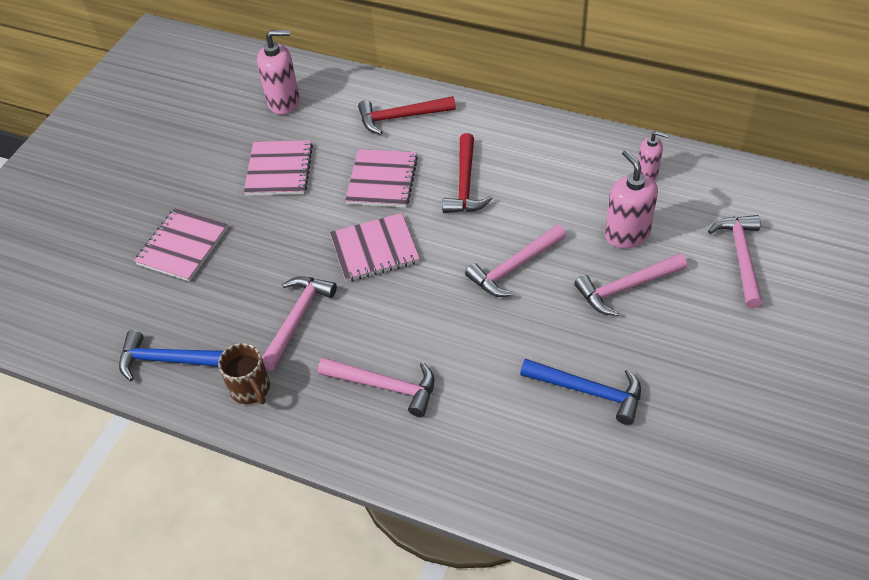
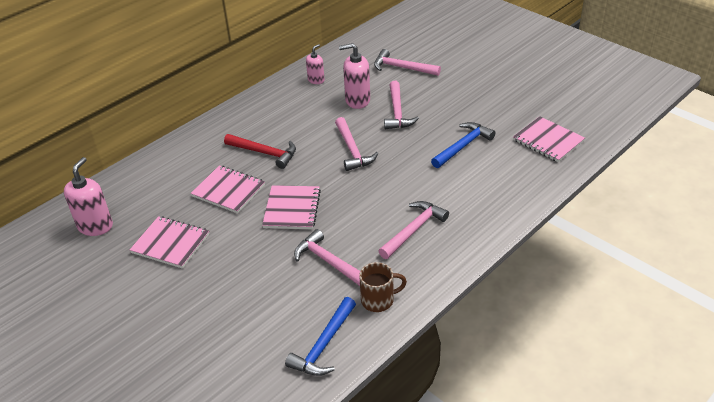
camera: 70 degrees left, 10 degrees down
(182, 246) = (208, 318): pink notebook -> pink notebook (548, 141)
(401, 117) = (173, 167): red hammer -> none

